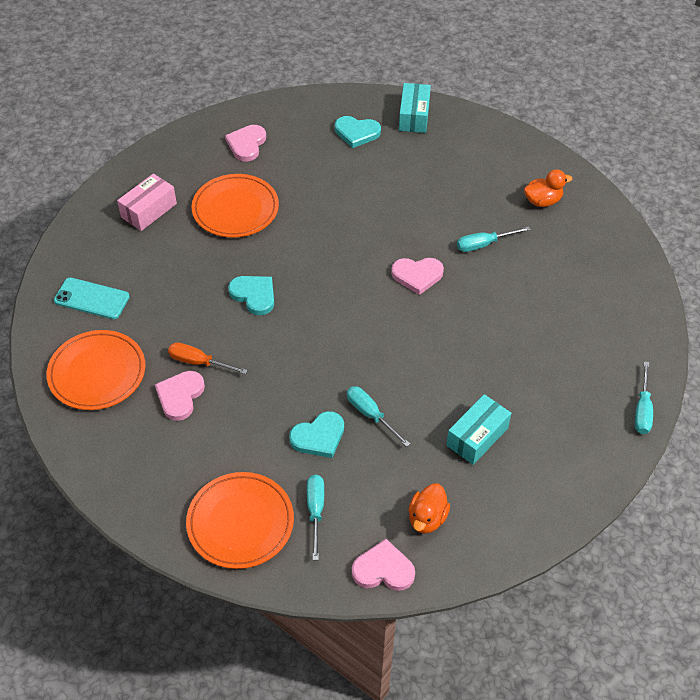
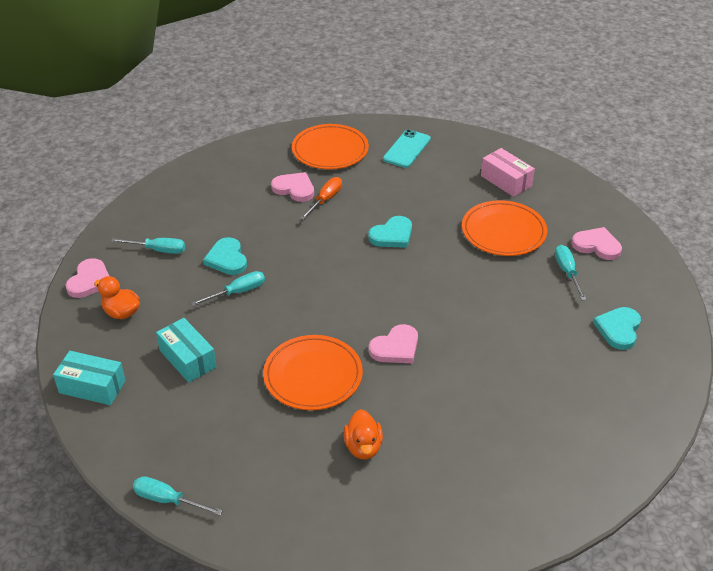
camera: 100 degrees right, 10 degrees down
(240, 522) = (167, 211): orange plate -> orange plate (313, 376)
(414, 116) = (651, 383): turquoise box -> turquoise box (92, 387)
(417, 275) = (395, 347): pink heart -> pink heart turned 135 degrees counterclockwise
(484, 244) = (431, 410): turquoise screwdriver -> turquoise screwdriver (567, 272)
(542, 201) = (497, 481): orange duck -> orange duck (363, 447)

